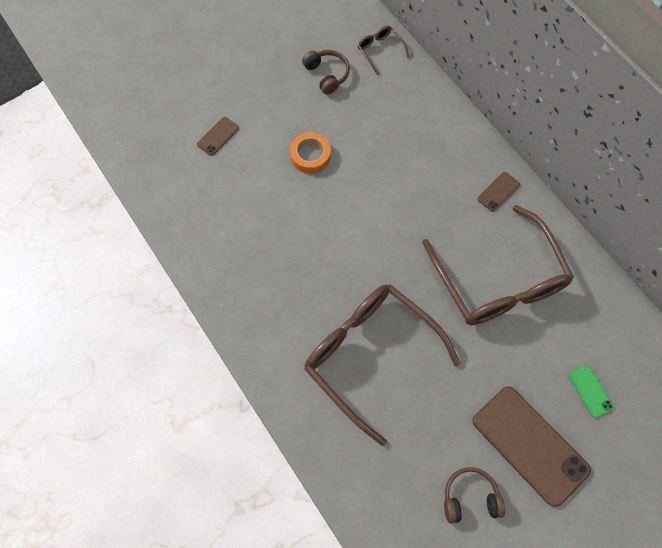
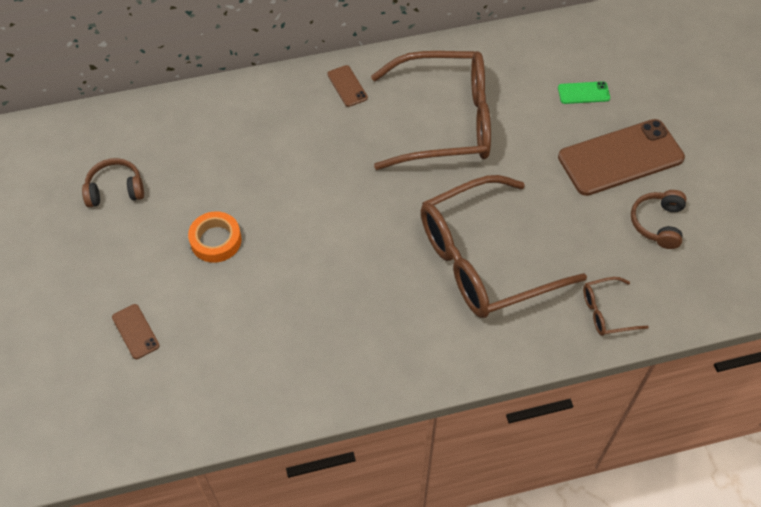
camera: 70 degrees left, 10 degrees down
(380, 51) = (114, 128): brown glasses -> brown glasses (606, 312)

